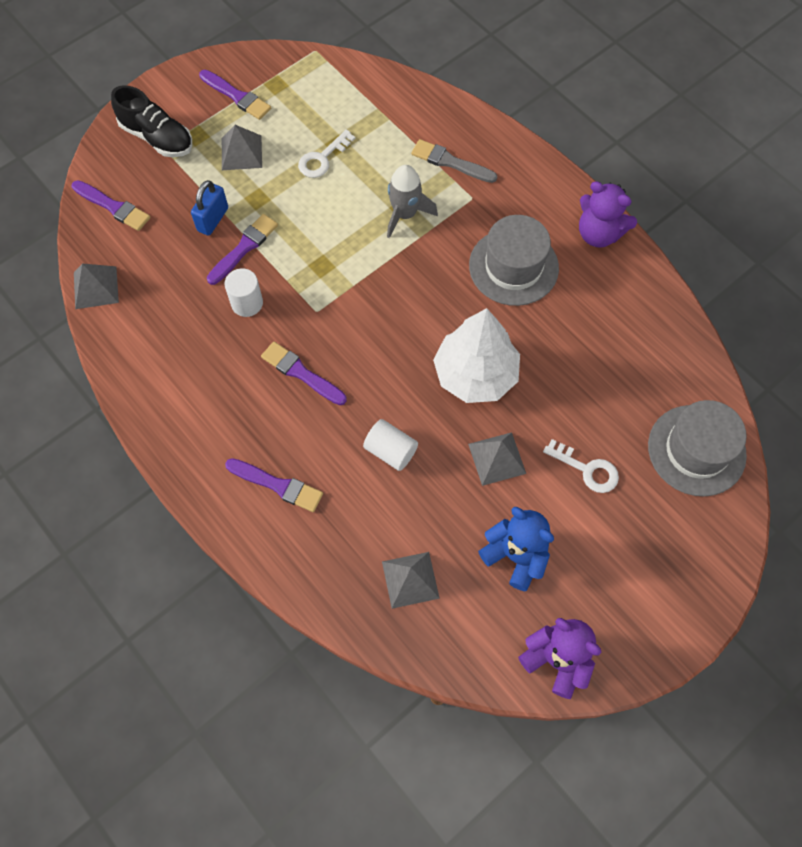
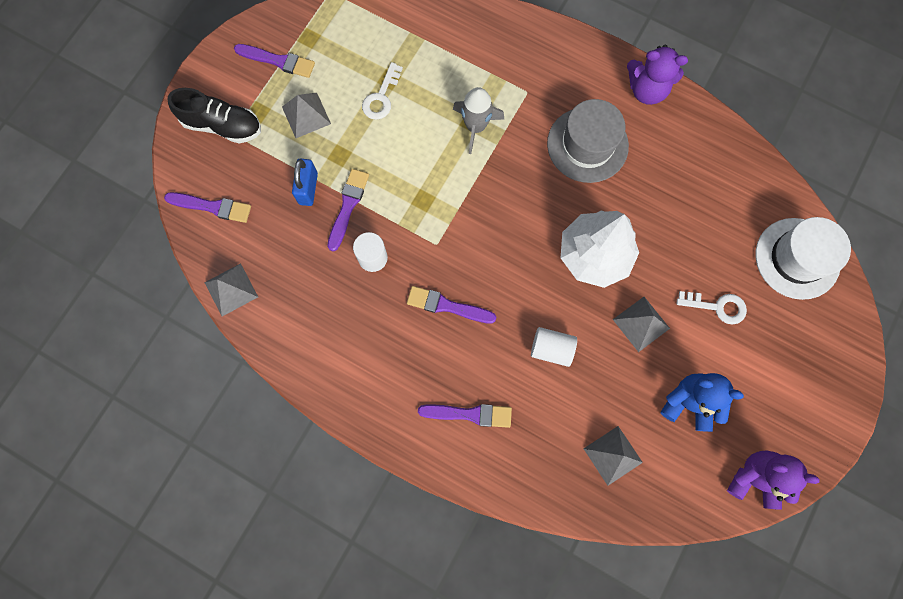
camera: 20 degrees left, 10 degrees up
(450, 162) = (495, 64): grey brush -> none
(696, 450) = (797, 258): grey hat -> white hat

